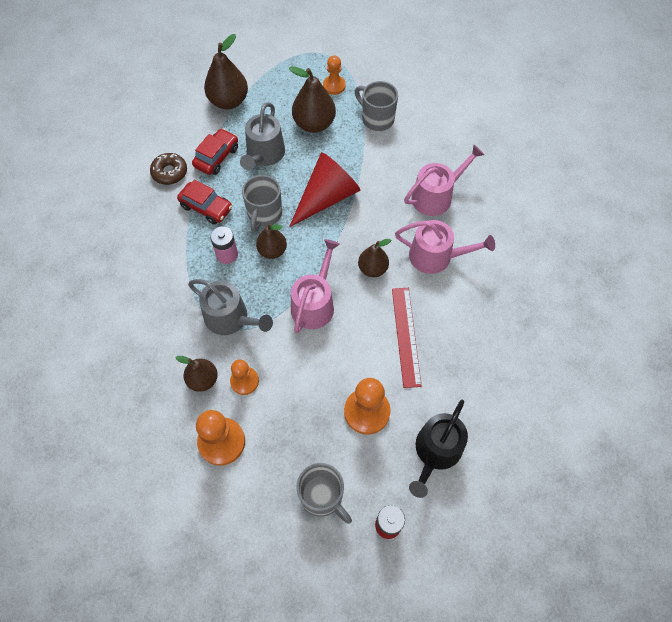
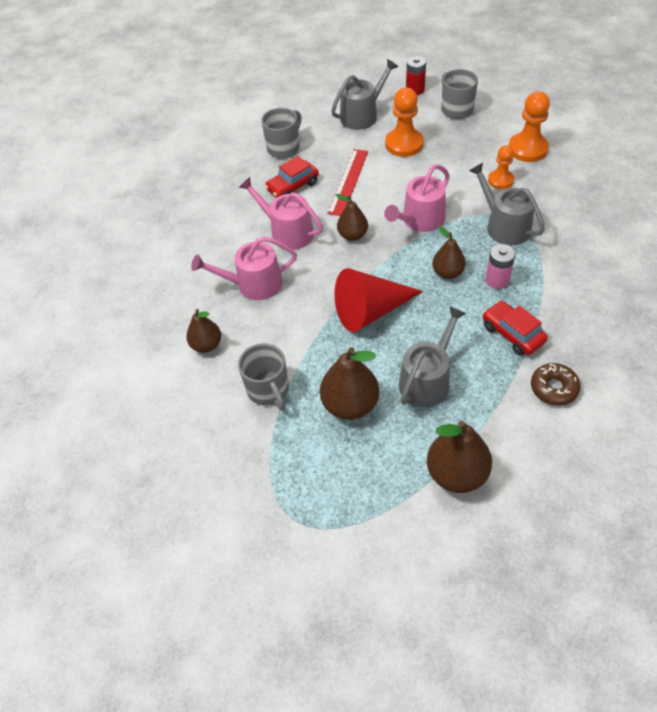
camera: 155 degrees left, 10 degrees down
(203, 380) = (538, 188): brown pear -> brown pear (206, 345)
(216, 157) = (489, 393): red car -> red car (292, 186)
(264, 214) = (446, 310): grey mug -> grey mug (284, 148)
(334, 86) = (300, 455): orange pawn -> none
(436, 451) = (362, 115): black watering can -> grey watering can

